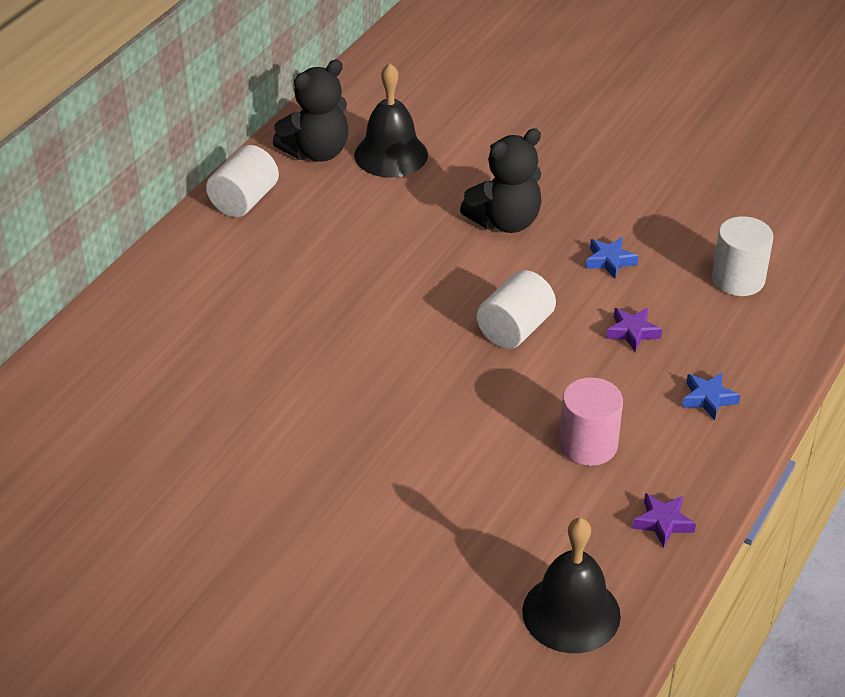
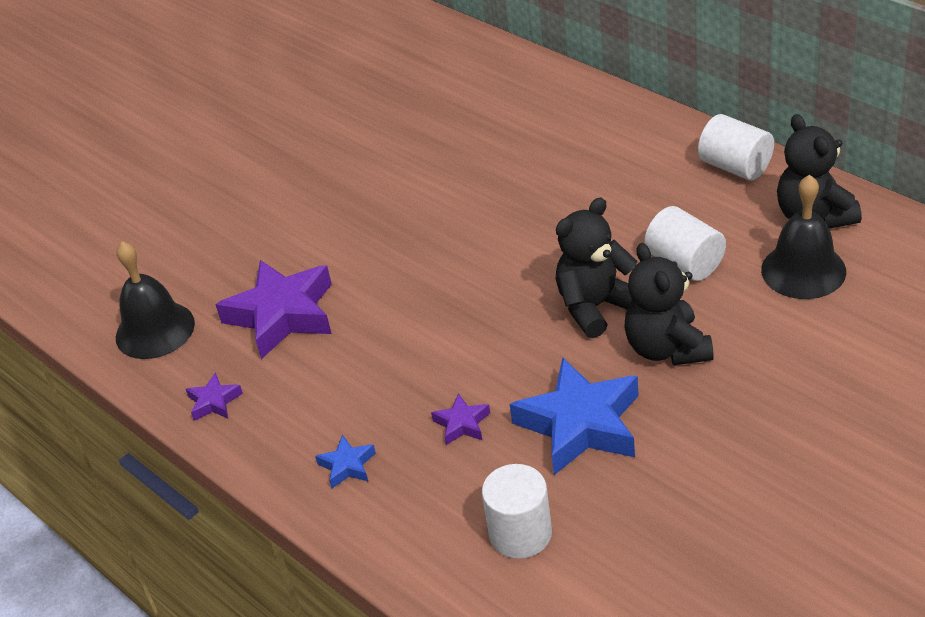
camera: 110 degrees right, 0 degrees up
(461, 269) = (595, 307): none -> black teddy bear
(515, 329) = (494, 336): white cylinder -> white cylinder (685, 263)
(520, 499) = (282, 315): none -> purple star
(588, 445) = (324, 366): pink cylinder -> none
(609, 261) = (580, 424): blue star -> blue star, size x2.22

